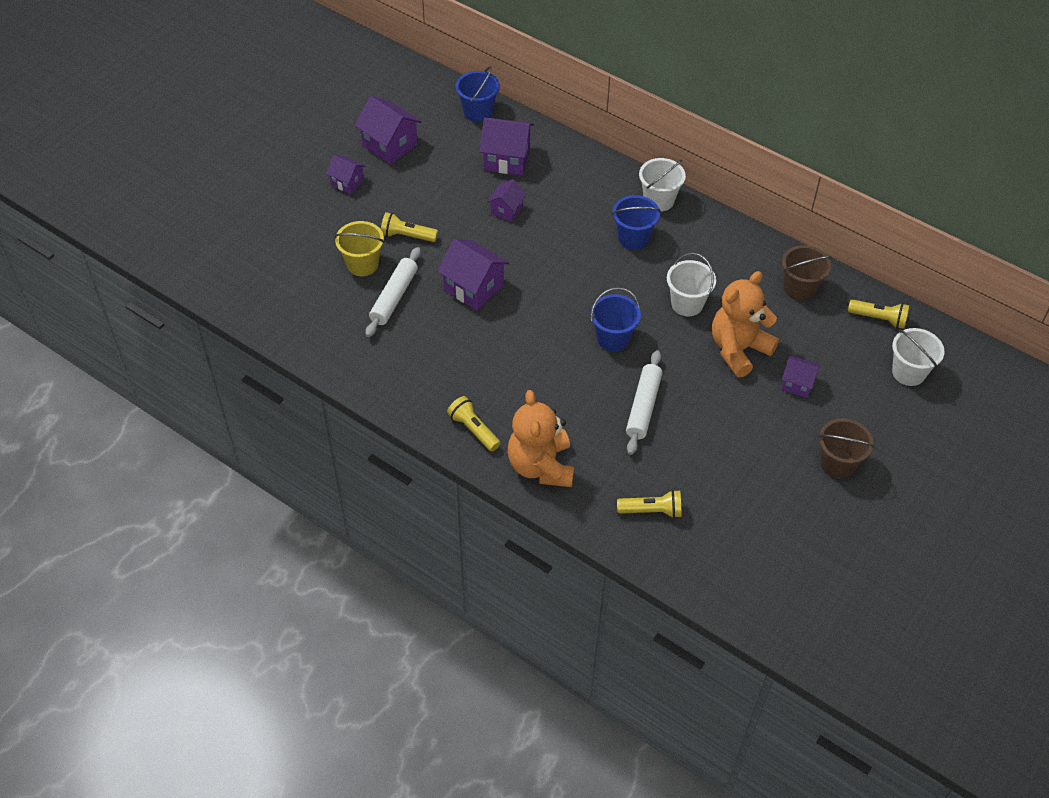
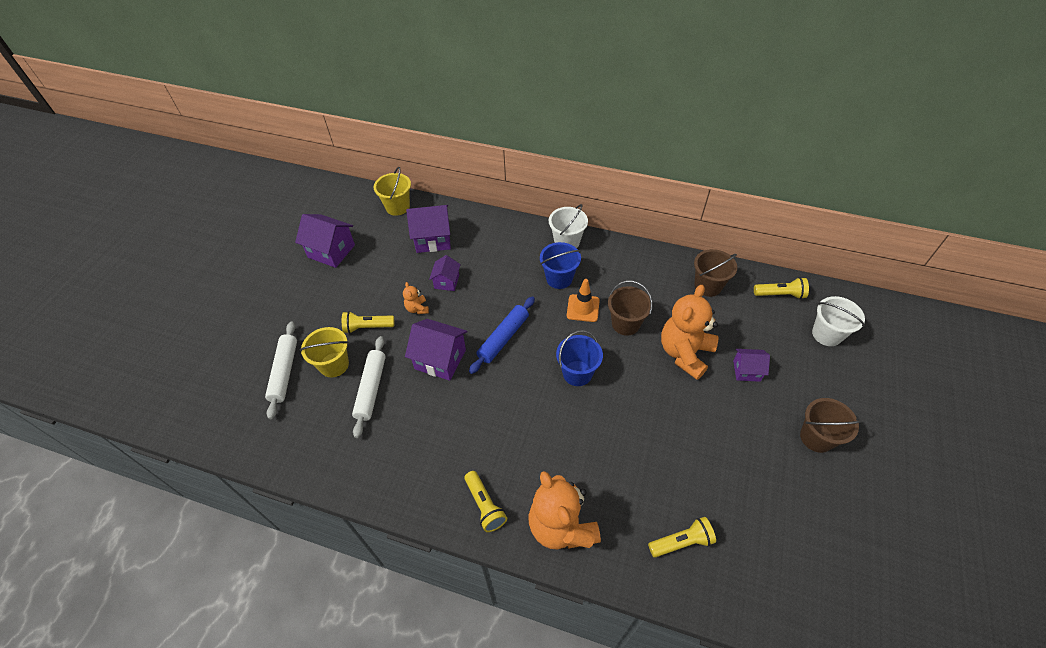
camera: 15 degrees left, 0 degrees up
(347, 182) = (302, 292): purple house -> none
(465, 230) = (417, 308): none -> orange teddy bear
(473, 429) = (485, 505): yellow flashlight -> yellow flashlight turned 150 degrees counterclockwise
(478, 112) = (397, 207): blue bucket -> yellow bucket
(548, 284) = (503, 338): none -> blue rolling pin
(643, 407) = (629, 433): white rolling pin -> white rolling pin (284, 372)
(646, 276) = (583, 308): none -> orange traffic cone
(687, 304) = (625, 324): white bucket -> brown bucket

